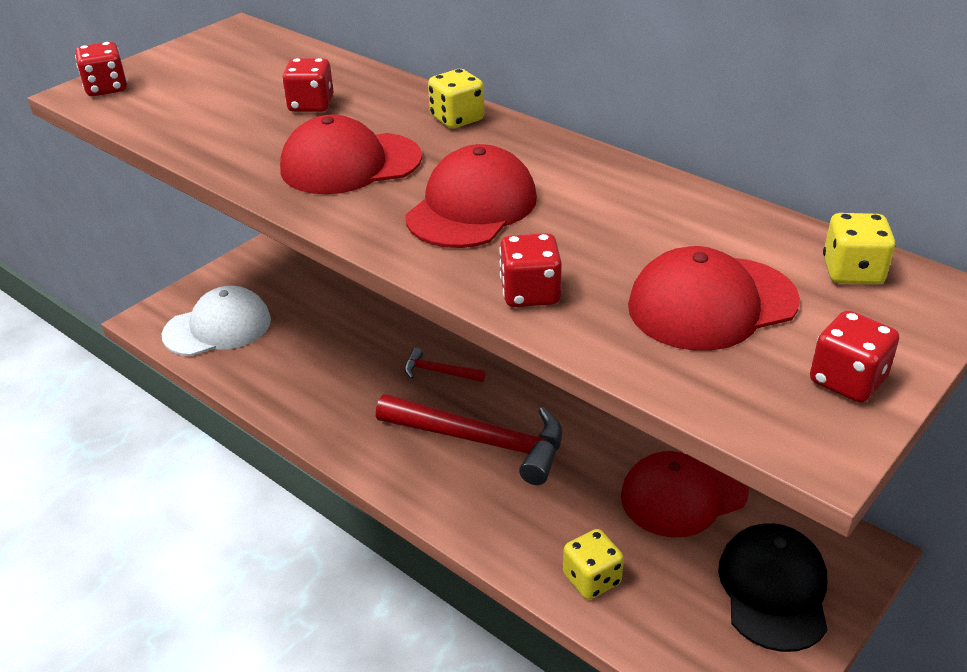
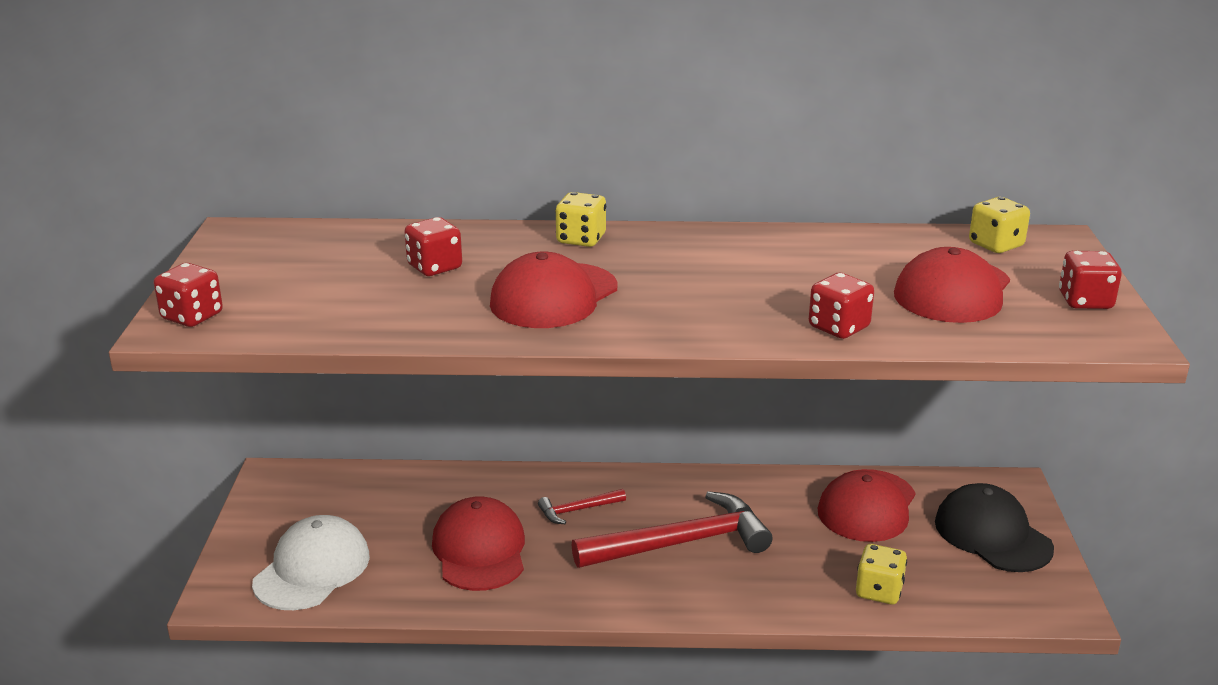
camera: 40 degrees left, 10 degrees down
(472, 207) = (703, 292): red cap -> red cap (479, 550)

